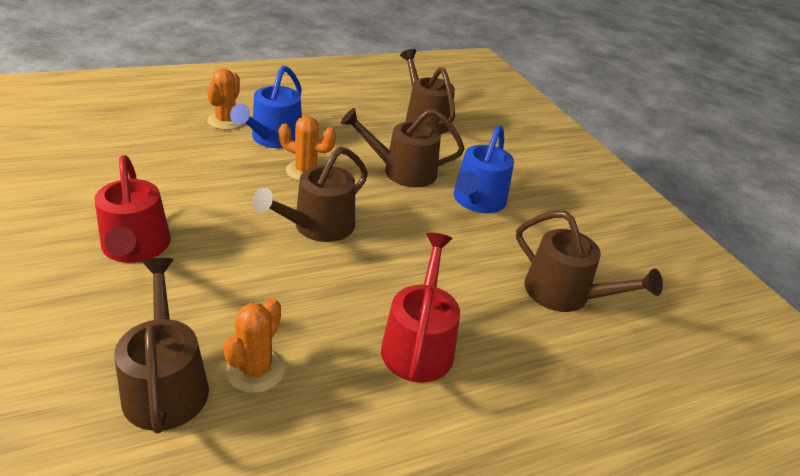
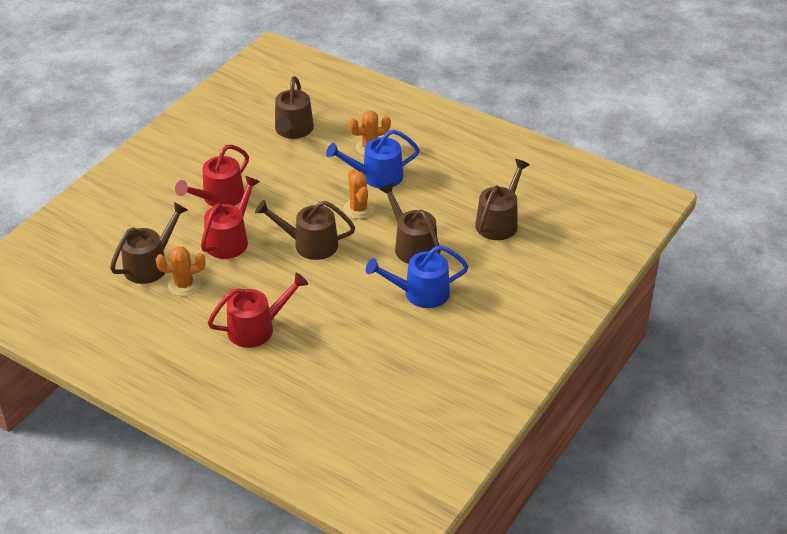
camera: 60 degrees right, 5 degrees up
(226, 280) = (230, 240): none -> red watering can
(564, 294) = (363, 368): brown watering can -> brown watering can (293, 130)

